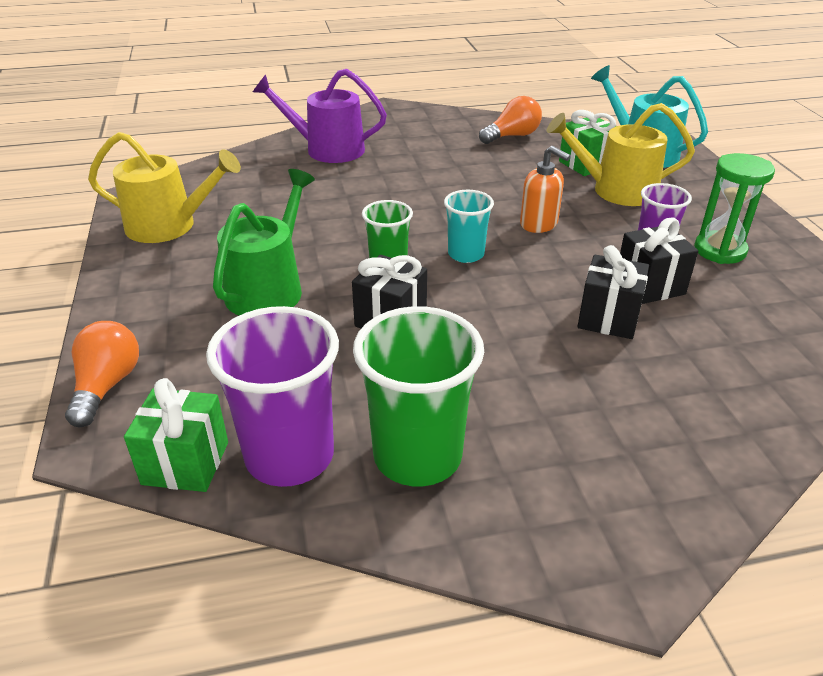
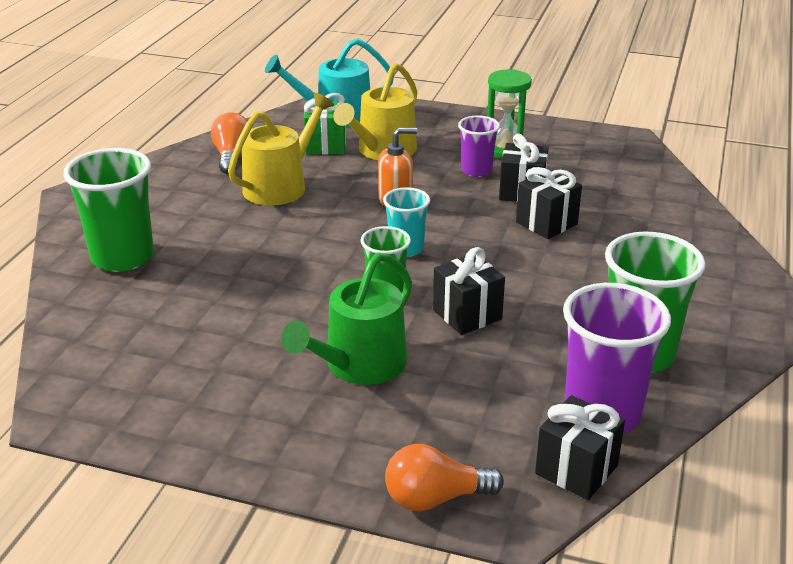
camera: 60 degrees left, 5 degrees down
(107, 386) = (435, 498): orange light bulb -> orange light bulb turned 45 degrees counterclockwise
(169, 226) = (167, 401): yellow watering can -> yellow watering can (280, 186)
(185, 463) = (576, 470): green gift -> black gift
(268, 288) = (359, 365): green watering can -> green watering can turned 105 degrees counterclockwise
(328, 149) = (122, 257): purple watering can -> green cup

